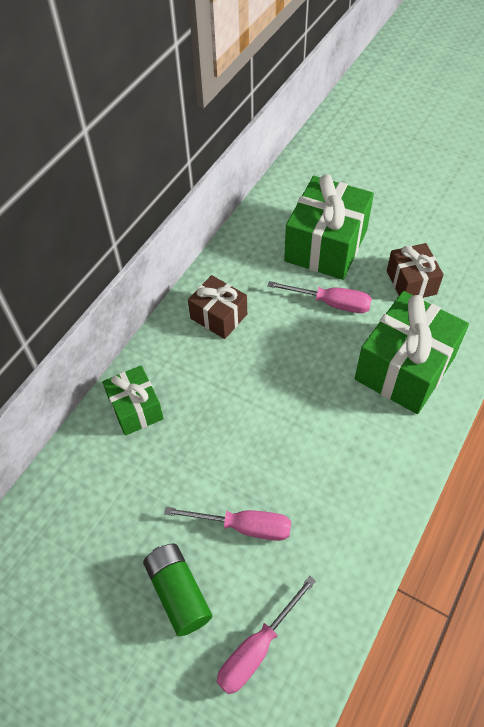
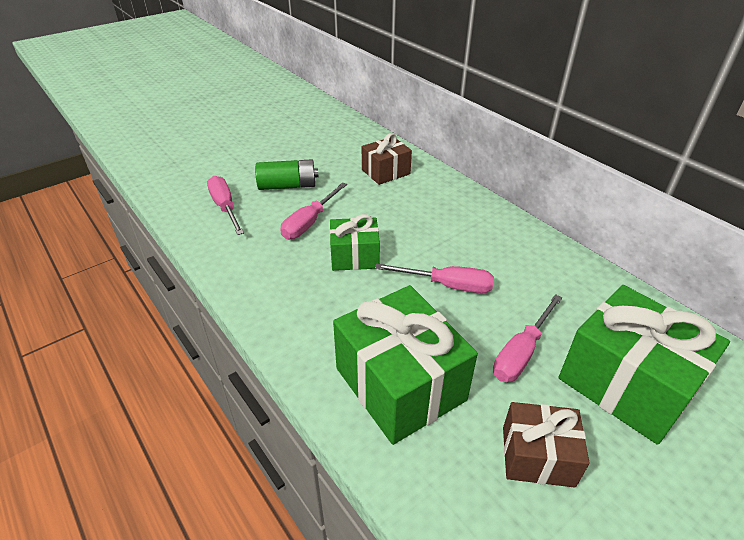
camera: 110 degrees right, 15 degrees down
(135, 408) = (443, 195): green gift -> green gift (354, 256)
(218, 316) = (527, 260): brown gift -> brown gift (386, 172)
(282, 367) = (447, 285): none -> pink screwdriver

